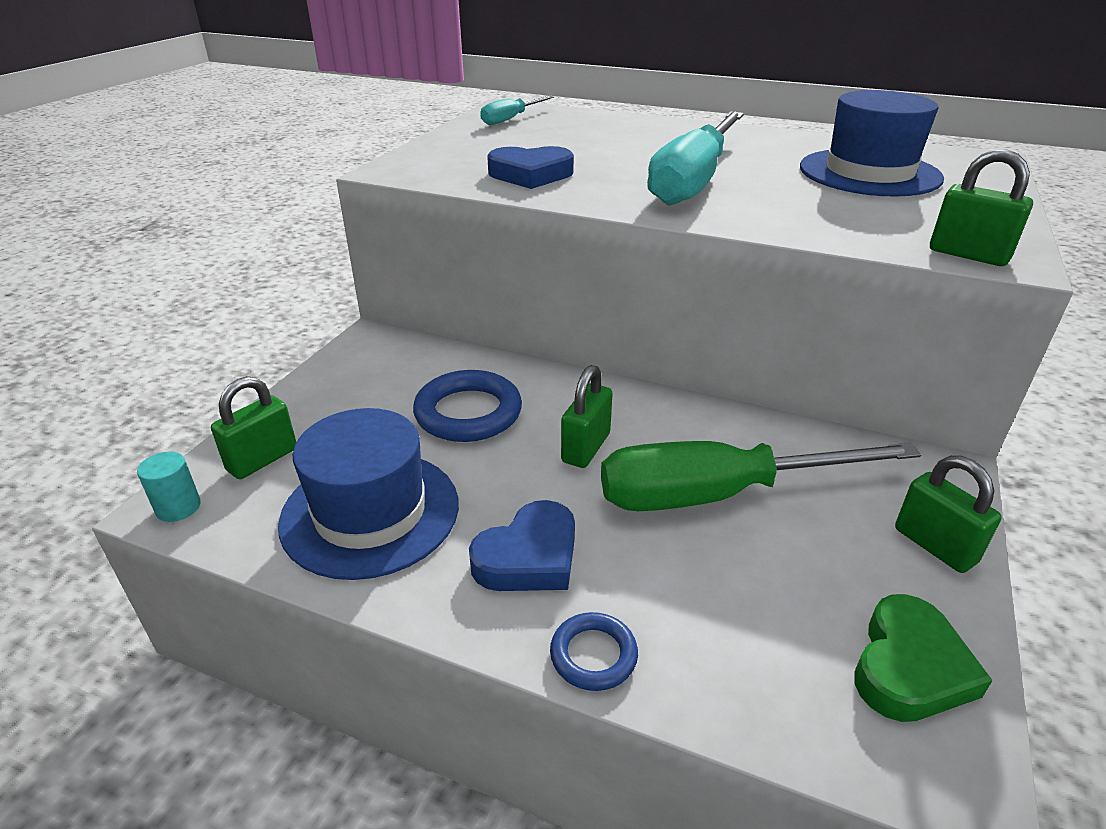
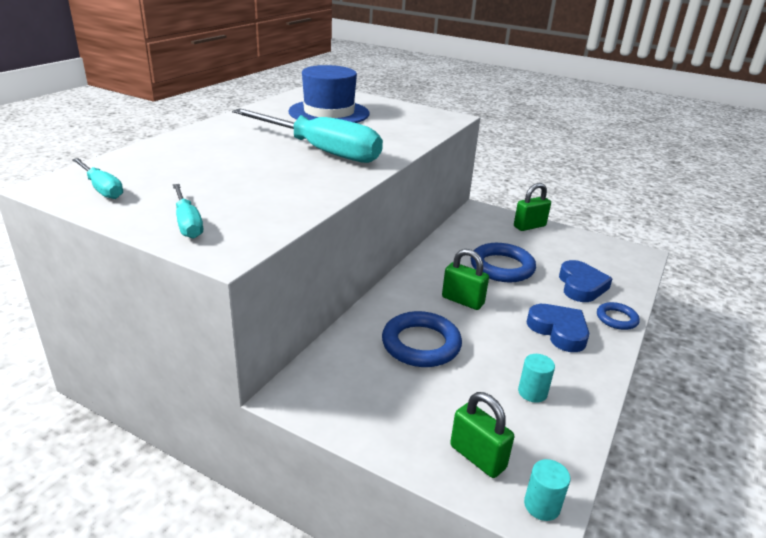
camera: 85 degrees left, 5 degrees down
(370, 512) = (532, 392): blue hat -> turquoise cylinder
(448, 152) = (187, 223): none -> turquoise screwdriver
(530, 174) = (278, 195): blue heart -> blue heart (581, 286)
(718, 494) = (502, 267): green screwdriver -> blue ring
(909, 667) = (596, 249): green heart -> none
(968, 255) = (446, 121): green padlock -> none

